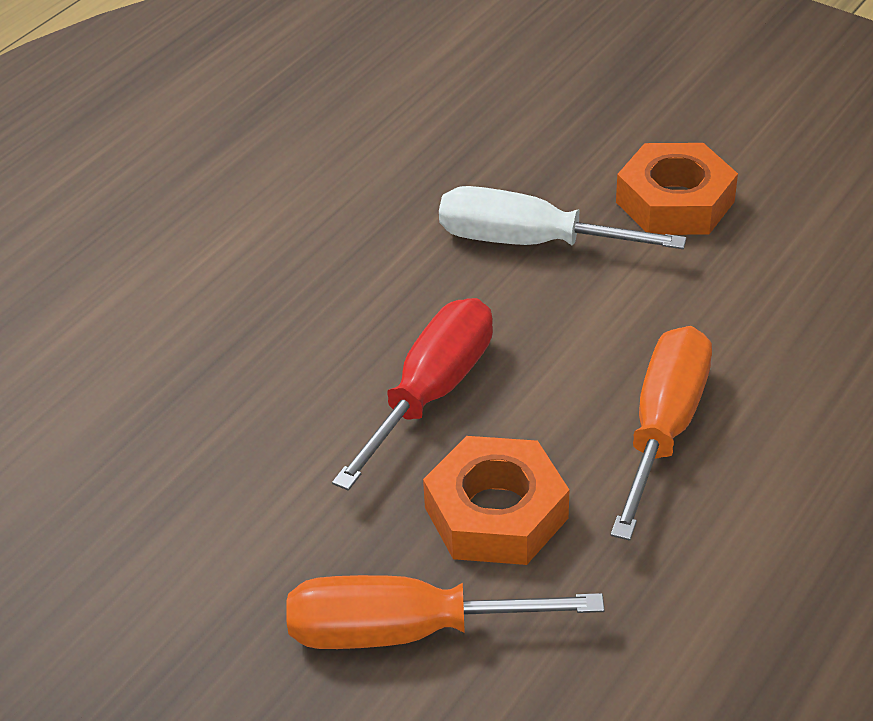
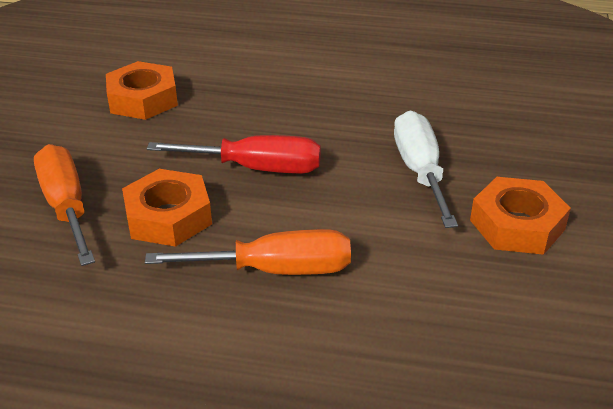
camera: 65 degrees right, 5 degrees down
(146, 484) = (143, 99): none -> orange nut

